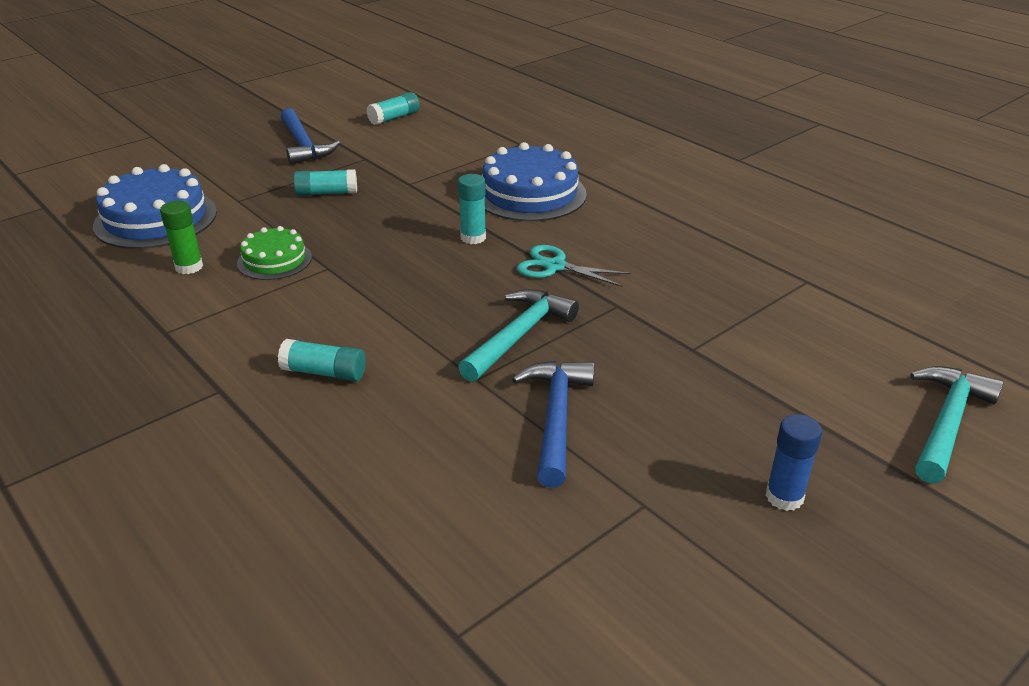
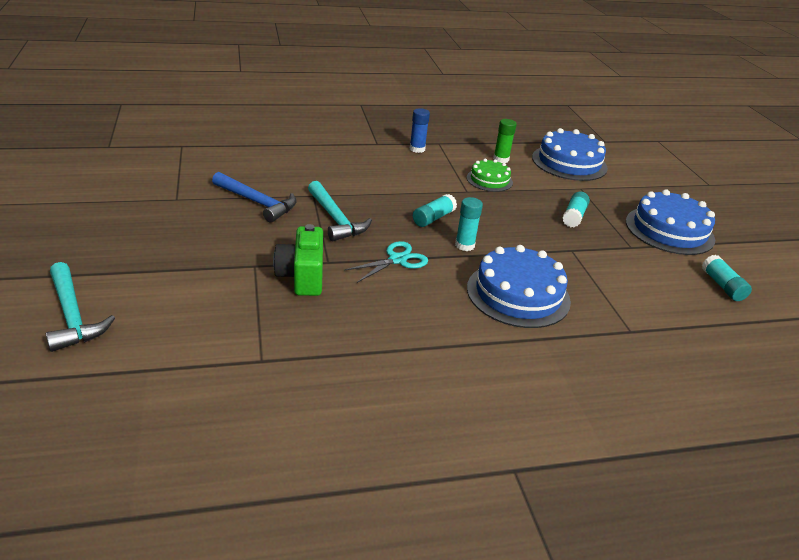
camera: 115 degrees right, 0 degrees up
(303, 145) = (669, 230): blue hammer -> blue cake
(324, 372) = (364, 165): turquoise glue stick -> turquoise glue stick (433, 218)
(666, 310) = (302, 276): none -> green camera
(784, 497) = (124, 232): blue glue stick -> blue glue stick (417, 149)

